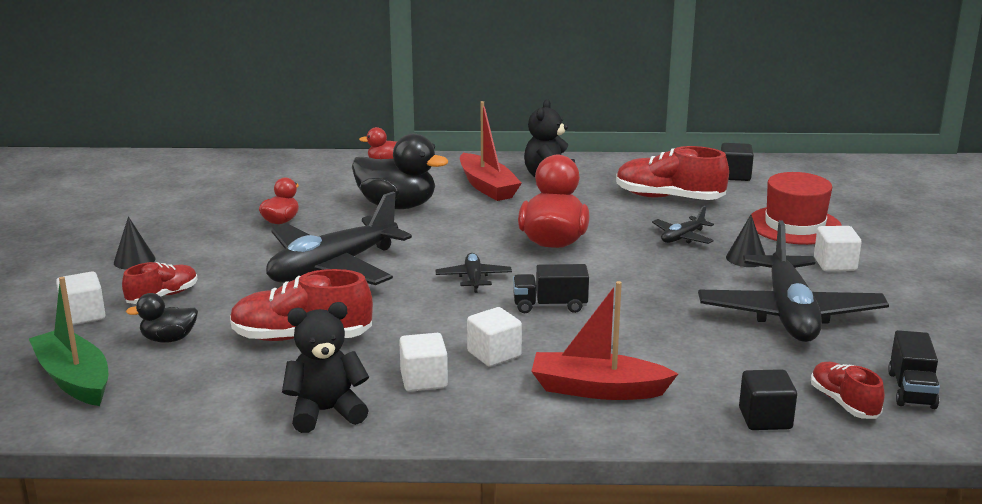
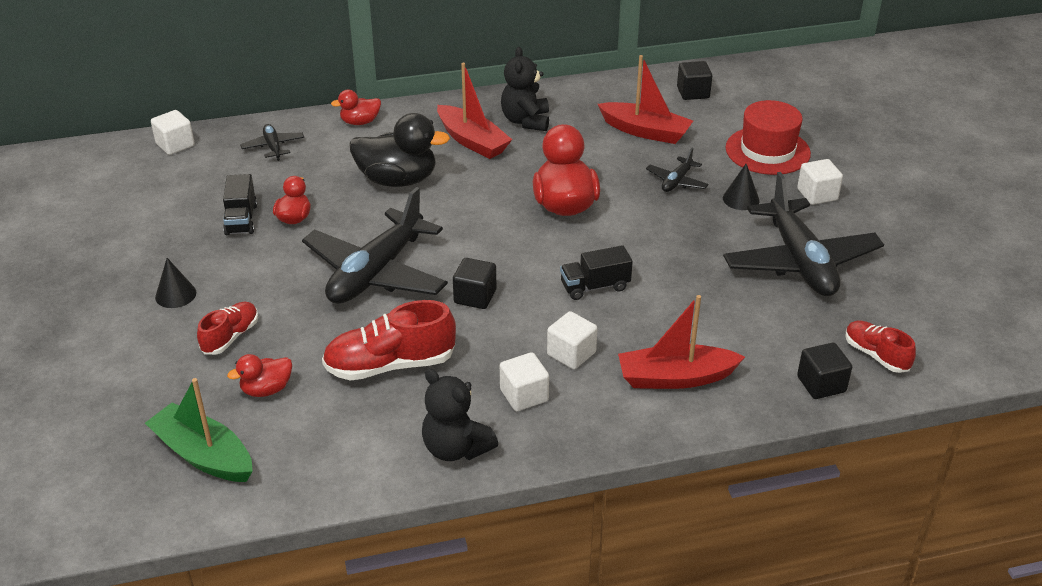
camera: 15 degrees left, 15 degrees up
(83, 315) = (166, 375): white cube -> white cube (175, 145)
(169, 339) = (266, 389): black duck -> red duck
(326, 412) = (456, 448): black teddy bear -> black teddy bear turned 105 degrees counterclockwise
(420, 298) = (475, 296): none -> black cube
(473, 278) = (512, 264): black plane -> black plane (273, 147)
(669, 198) = (645, 131): red shoe -> red boat
(911, 390) = (923, 331): black truck -> black truck (241, 219)

